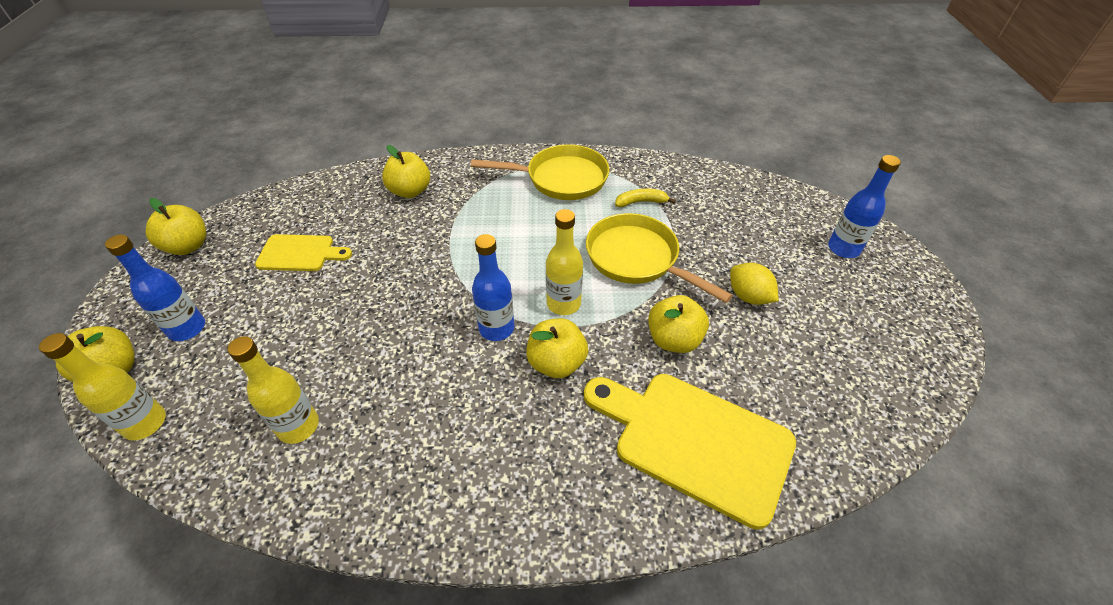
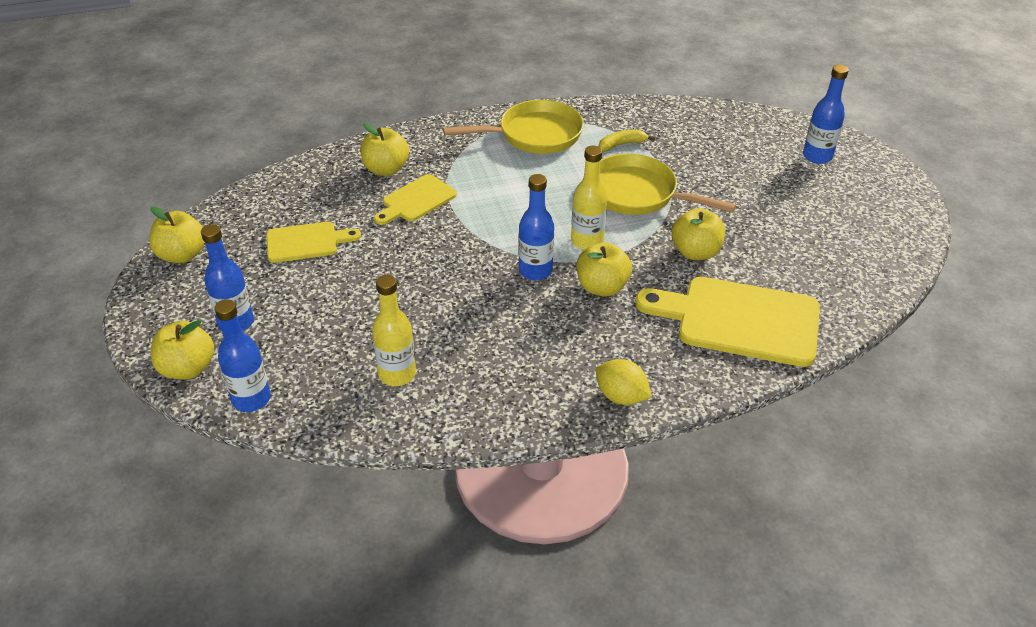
camera: 15 degrees left, 5 degrees down
(145, 423) = (251, 399): yellow bottle -> blue bottle
(420, 228) = (416, 200): none -> yellow cutting board
(748, 296) = (747, 208): yellow lemon -> yellow lemon (621, 396)

